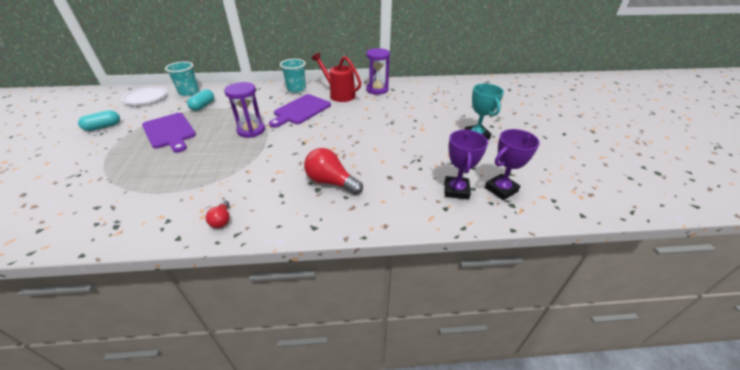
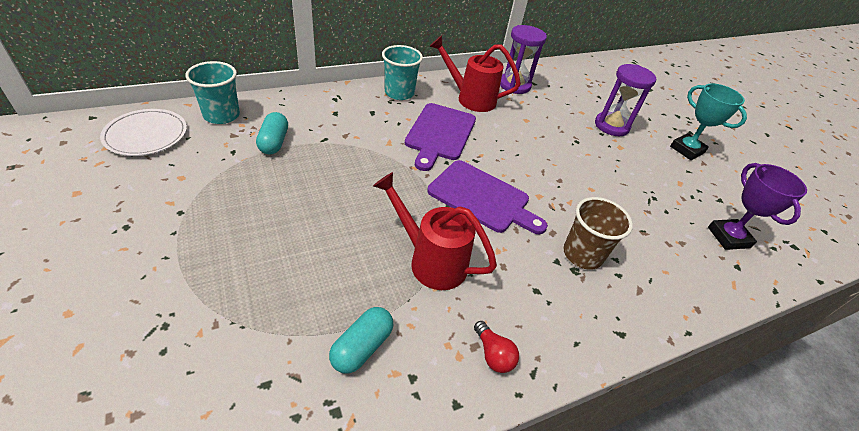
camera: 25 degrees left, 5 degrees up
(103, 127) = (117, 211): turquoise capsule -> turquoise capsule (362, 347)
(169, 132) = (260, 204): purple cutting board -> purple cutting board (482, 198)
(232, 170) = (431, 261): none -> red watering can
(251, 130) = (396, 181): purple hourglass -> purple hourglass (611, 126)
(331, 182) = (582, 254): red light bulb -> brown cup
(501, 189) = (769, 226): purple trophy -> none

